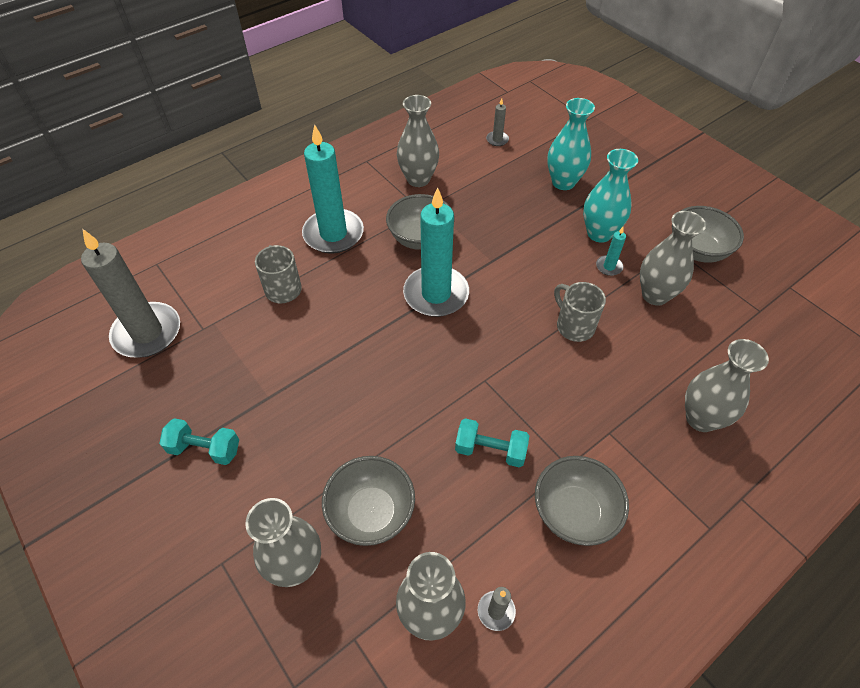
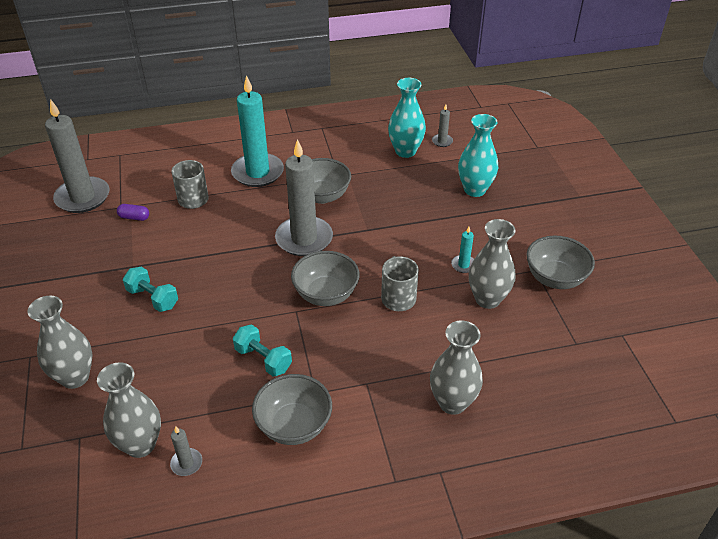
camera: 25 degrees right, 10 degrees down
(205, 449) = (68, 283): turquoise dumbbell -> turquoise dumbbell (153, 298)
(229, 336) = (134, 217): none -> purple capsule
(371, 512) = (147, 365): grey bowl -> grey bowl (326, 294)
(418, 179) = (353, 153): grey vase -> none
(436, 294) = (304, 239): turquoise candle -> grey candle
(599, 233) = (475, 238): turquoise vase -> turquoise vase (405, 151)

